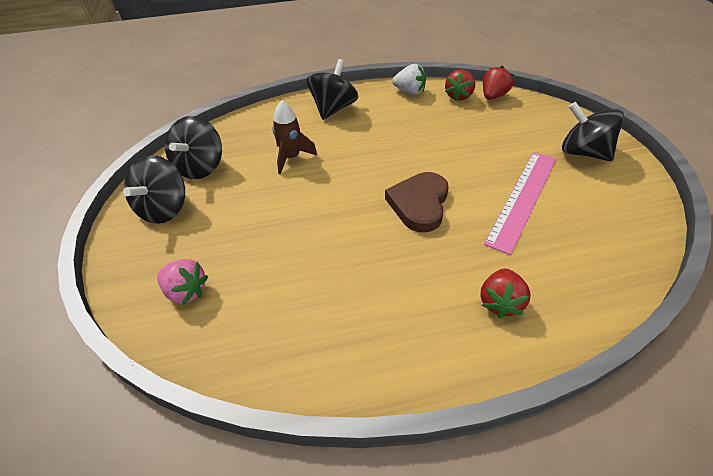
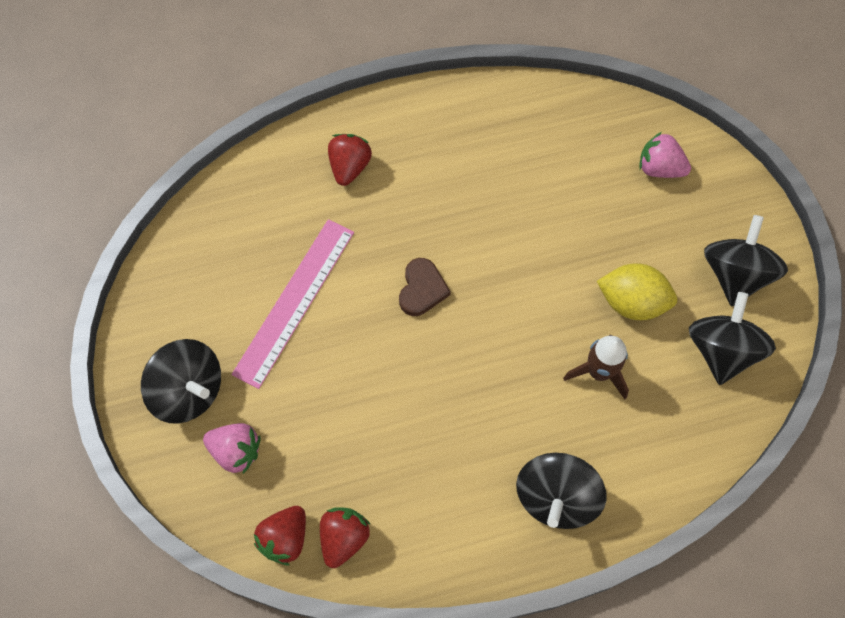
camera: 175 degrees right, 20 degrees up
(253, 194) = (632, 302): none -> yellow lemon
(409, 91) = (428, 552): white strawberry -> none
(419, 204) = (422, 289): brown heart -> brown heart, size x0.66
(536, 126) = (236, 451): none -> pink strawberry

